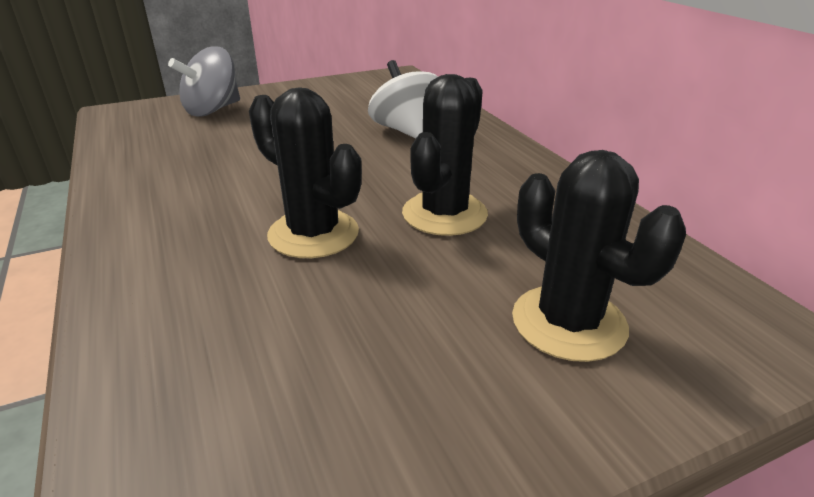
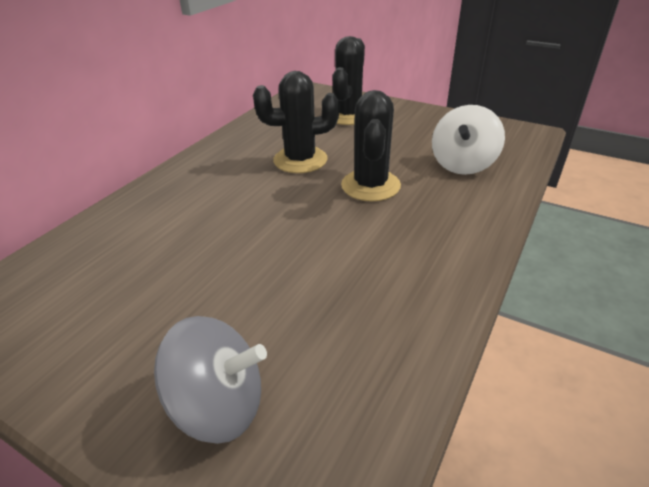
camera: 125 degrees left, 5 degrees up
(406, 131) = (178, 222): white spinning top -> white spinning top (462, 164)

